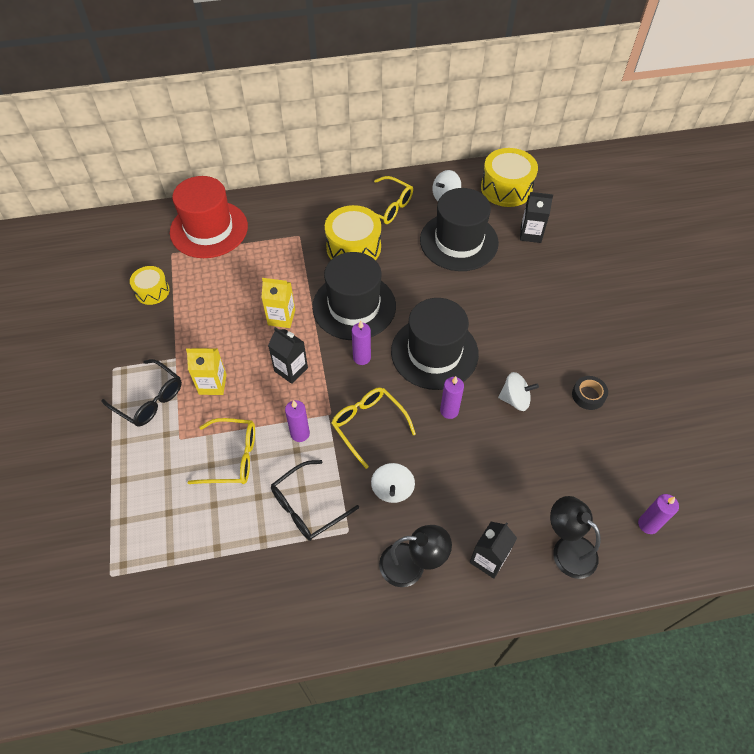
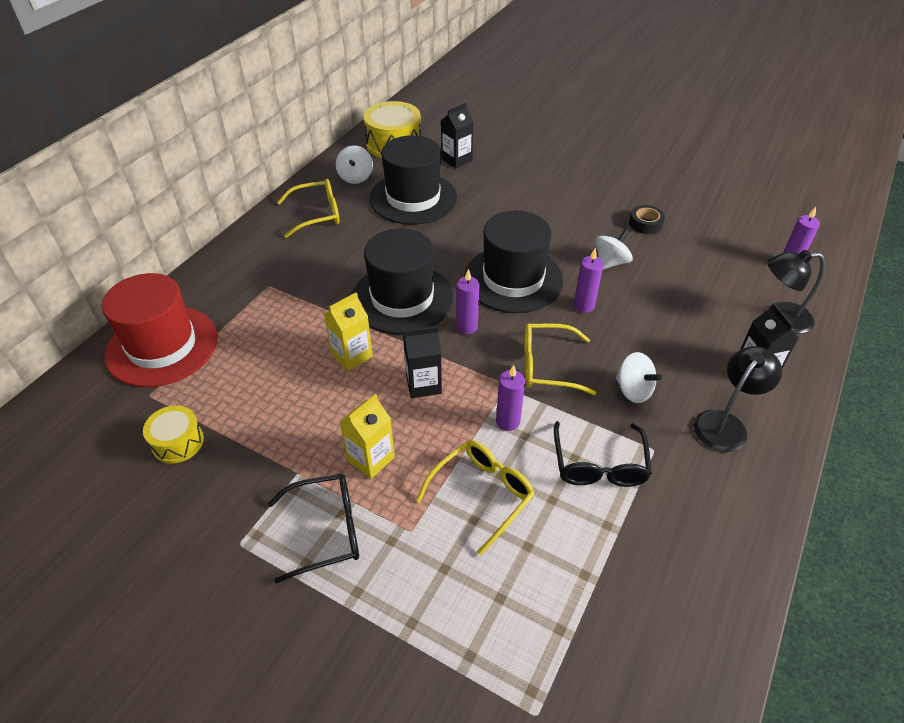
camera: 50 degrees left, 10 degrees down
(353, 247) = (334, 260): yellow drum -> none

